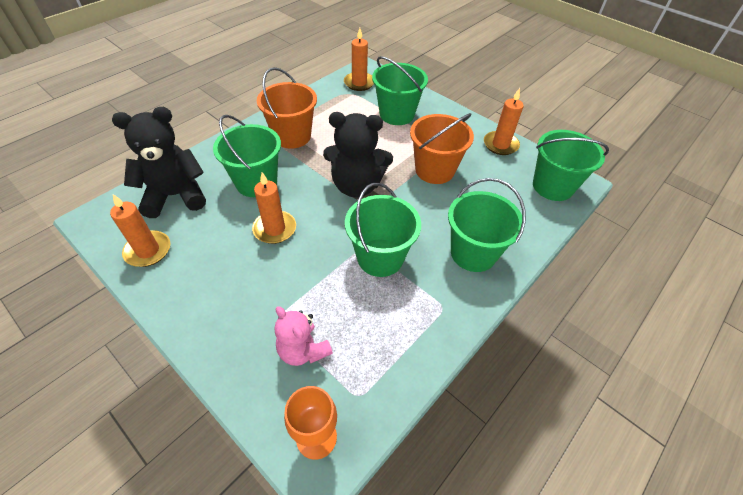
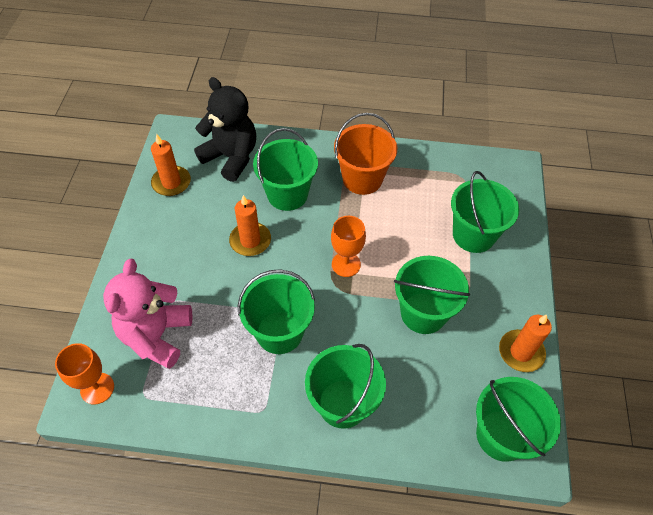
camera: 55 degrees right, 5 degrees up
(303, 350) = (156, 335): pink teddy bear -> pink teddy bear, size x1.62
(356, 186) = (346, 264): black teddy bear -> orange goblet
(359, 83) = (488, 176): orange candle -> none
(434, 170) = (423, 313): orange bucket -> green bucket

